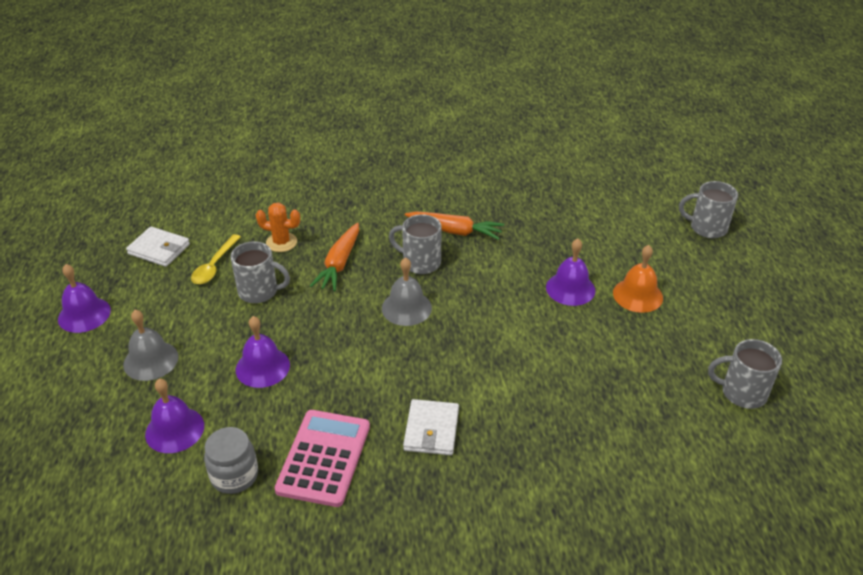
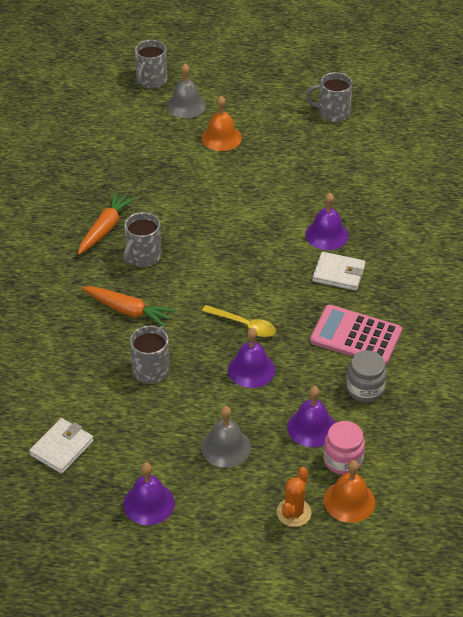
camera: 80 degrees left, 5 degrees up
(60, 476) = (349, 501): none -> orange bell
(122, 464) = (343, 460): none -> pink jar
(214, 266) = (103, 402): yellow spoon -> yellow spoon (244, 325)
(281, 242) = (82, 351): orange cactus -> orange cactus (293, 512)
(406, 308) = (200, 272): grey bell -> grey bell (186, 105)
(570, 288) = (203, 172): purple bell -> purple bell (326, 234)
(742, 393) = (332, 113): grey mug -> grey mug turned 75 degrees clockwise

